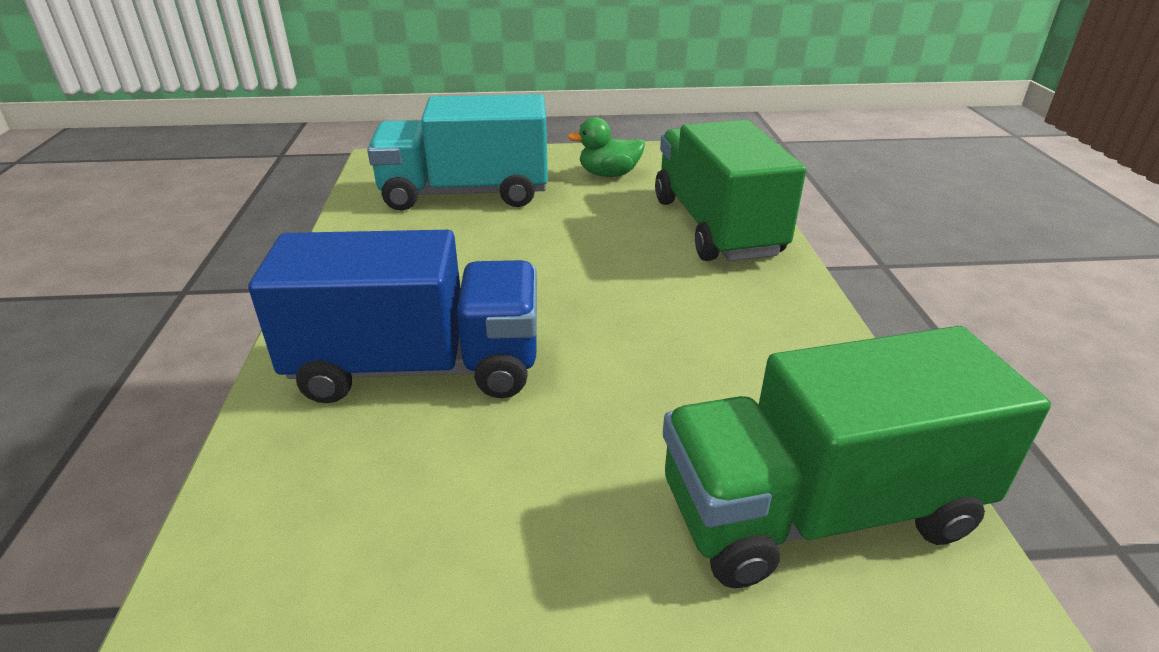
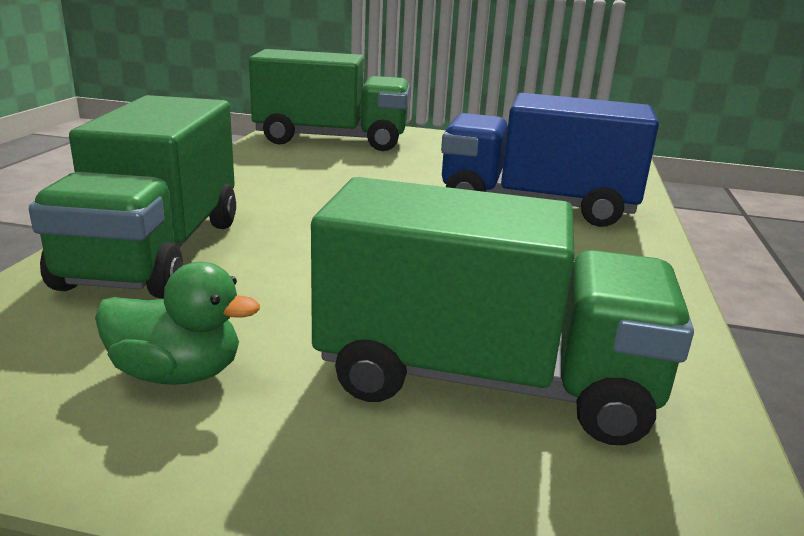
camera: 165 degrees left, 10 degrees down
(466, 194) = (485, 380): turquoise truck -> green truck

